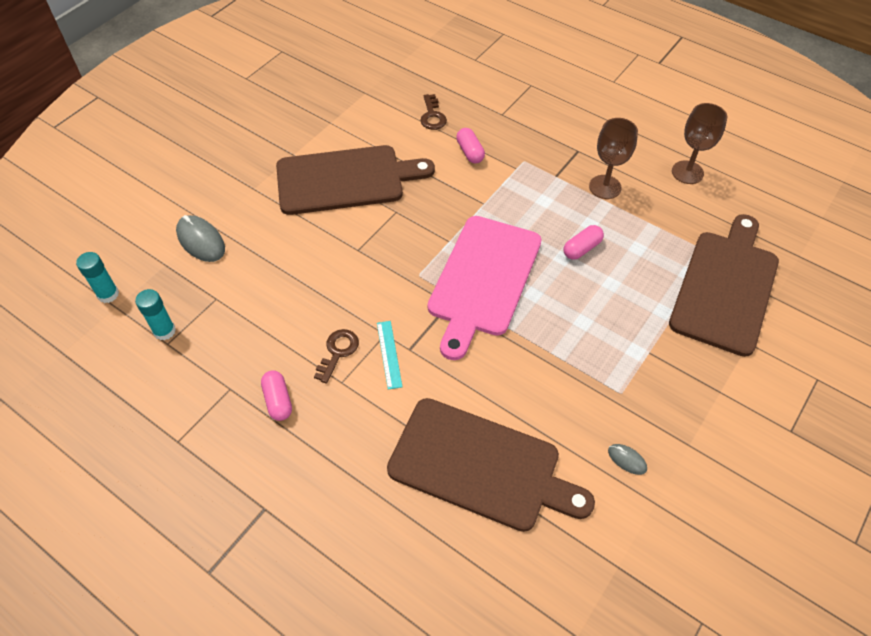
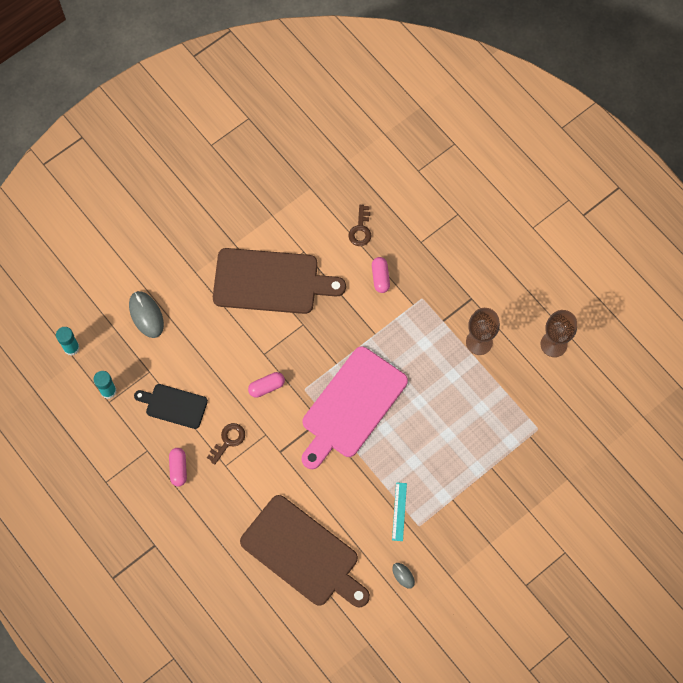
camera: 15 degrees right, 15 degrees up
(256, 328) = (174, 405): none -> black cutting board
(389, 354) = (264, 452): turquoise ruler -> turquoise ruler (399, 511)
(581, 248) = (437, 397): pink capsule -> pink capsule (266, 387)
(725, 287) = (534, 460): brown cutting board -> none

